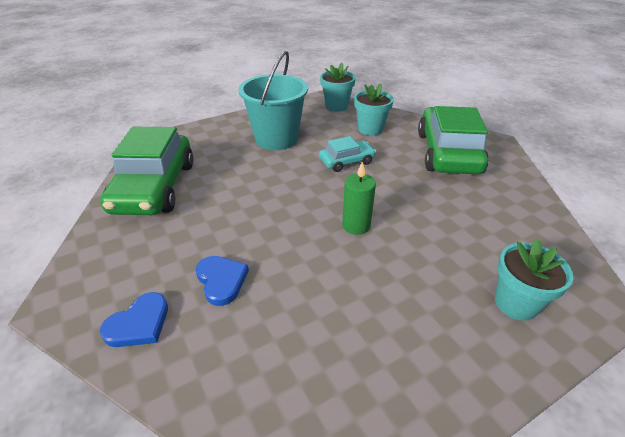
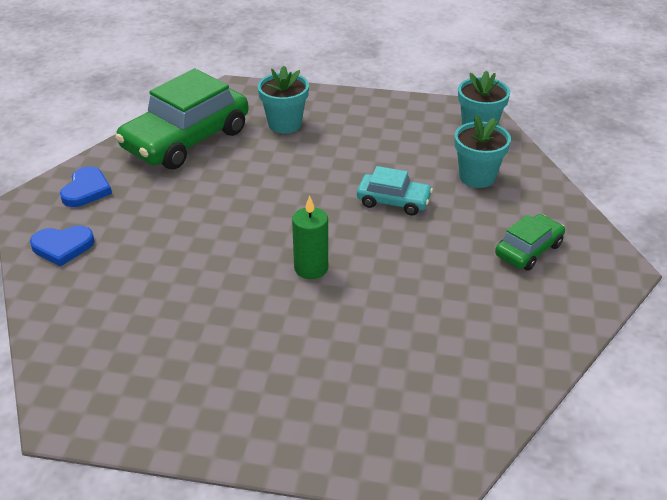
camera: 40 degrees right, 0 degrees up
(221, 280) = (147, 249): blue heart -> blue heart (86, 190)
(276, 139) = (355, 140): turquoise bucket -> none
(448, 153) = (528, 250): green car -> green car, size x0.50
(516, 303) = (355, 416): turquoise flower pot -> turquoise flower pot (285, 124)

